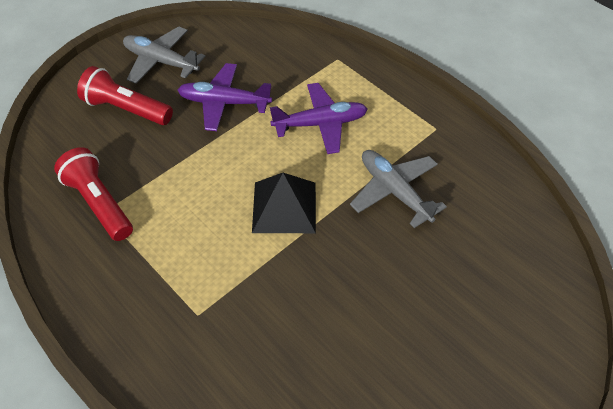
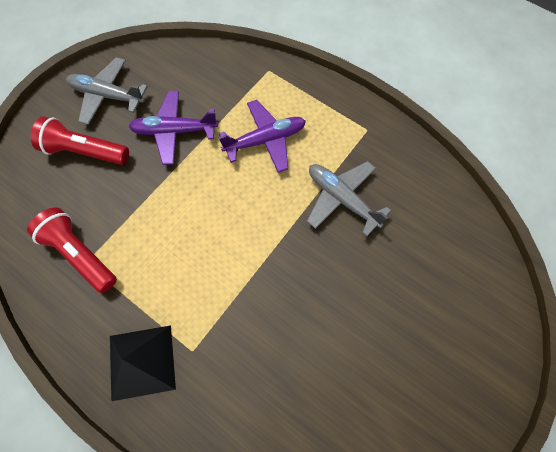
camera: 10 degrees left, 15 degrees up
(284, 207) = (248, 230): black pyramid -> black pyramid (142, 362)

